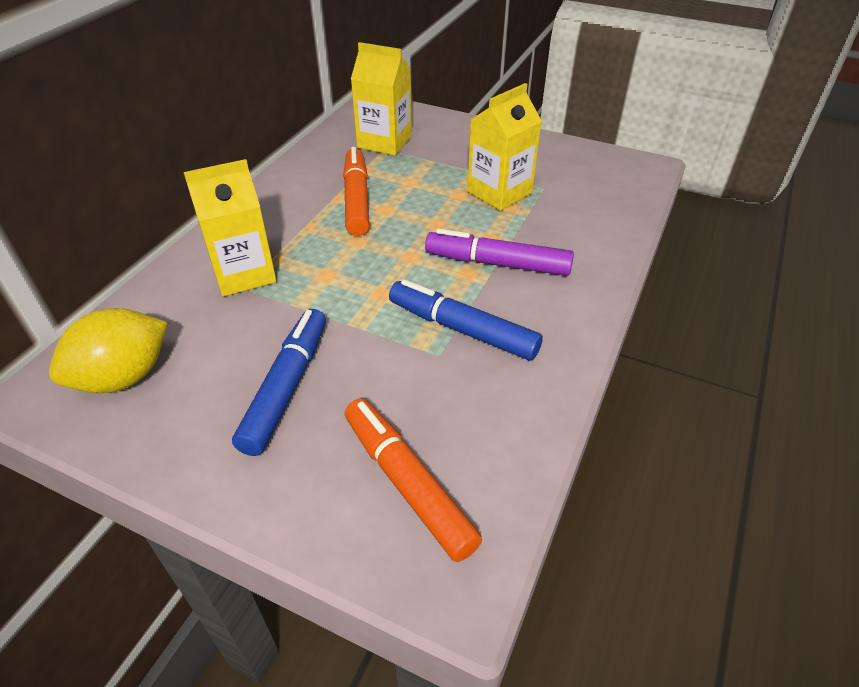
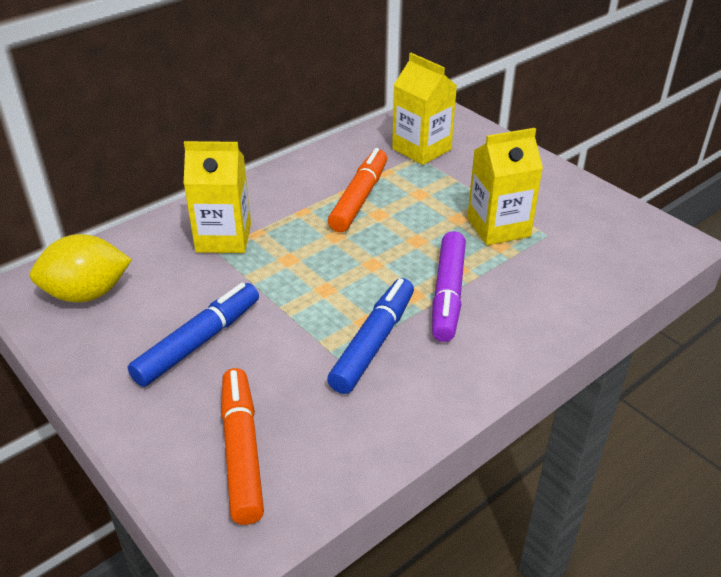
camera: 25 degrees right, 5 degrees down
(462, 329) = (373, 343): blue marker -> blue marker turned 60 degrees clockwise
(497, 263) = (447, 294): purple marker -> purple marker turned 120 degrees counterclockwise

